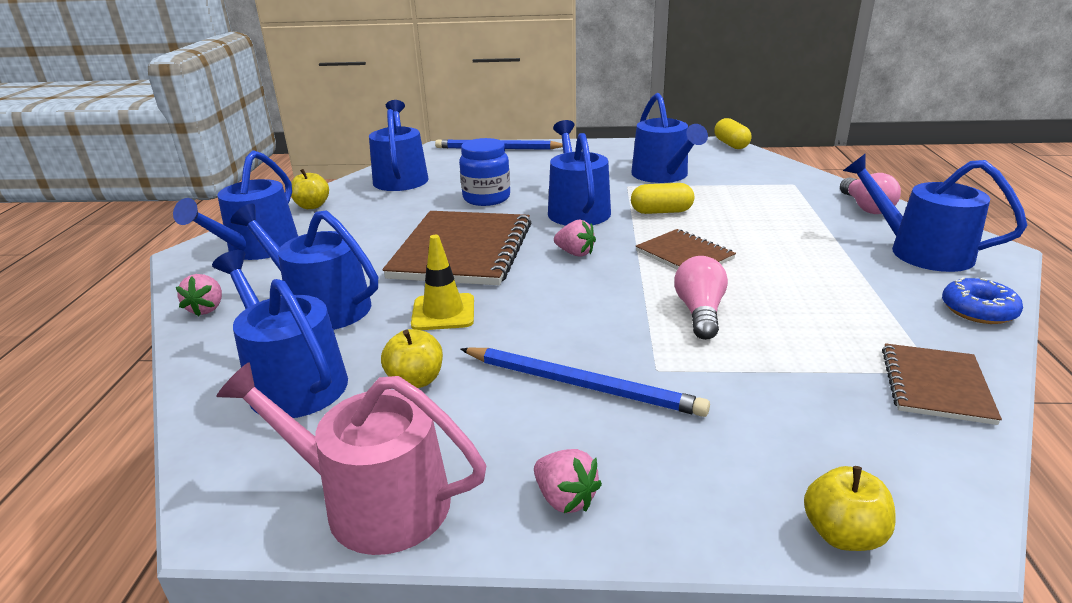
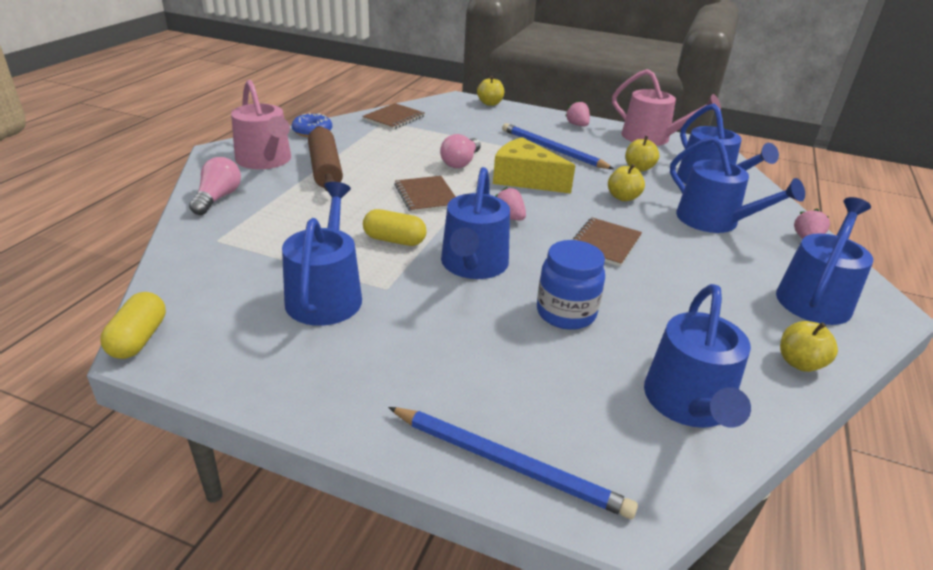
camera: 165 degrees left, 5 degrees up
(443, 312) = (623, 197): yellow traffic cone -> yellow apple
(462, 251) = (604, 243): brown notebook -> brown notebook, size x0.53
(589, 307) = (525, 179): none -> yellow cheese
(840, 258) = (325, 169): none -> brown rolling pin
(920, 251) = (266, 160): blue watering can -> pink watering can

